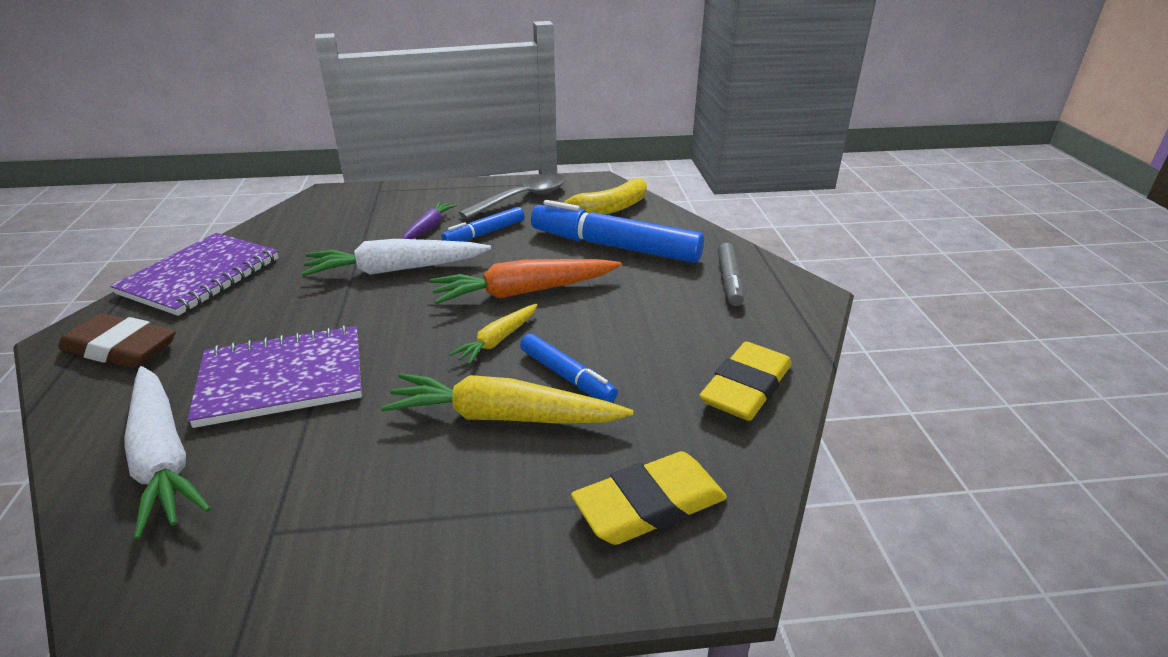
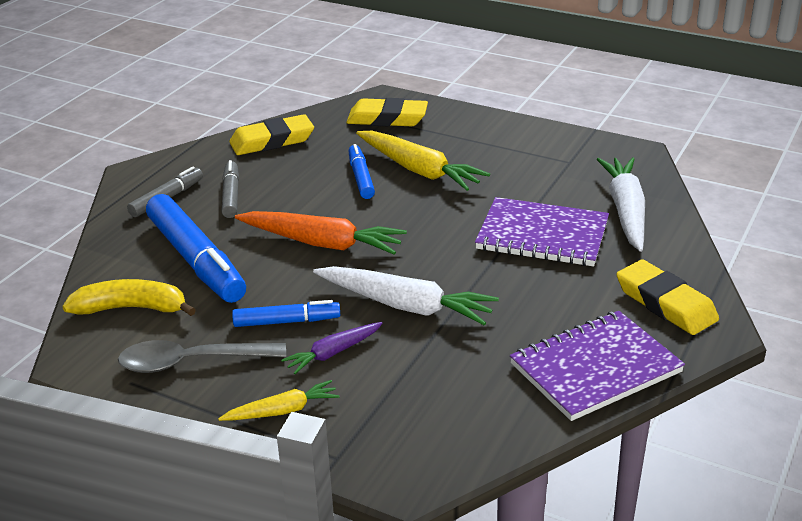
camera: 145 degrees left, 0 degrees up
(120, 348) = (665, 303): brown eraser -> yellow eraser
(497, 340) = (380, 213): yellow carrot -> yellow carrot (282, 411)
(676, 304) = (231, 195): none -> grey marker

